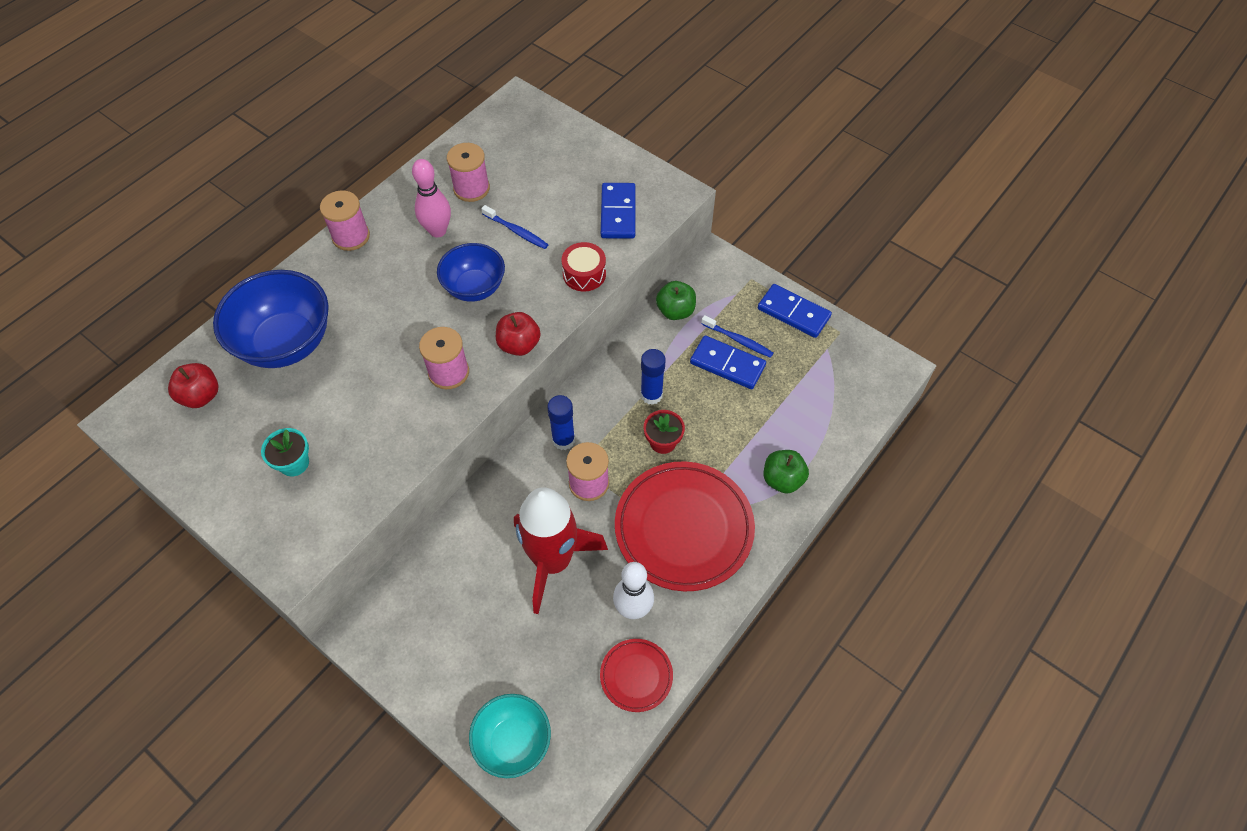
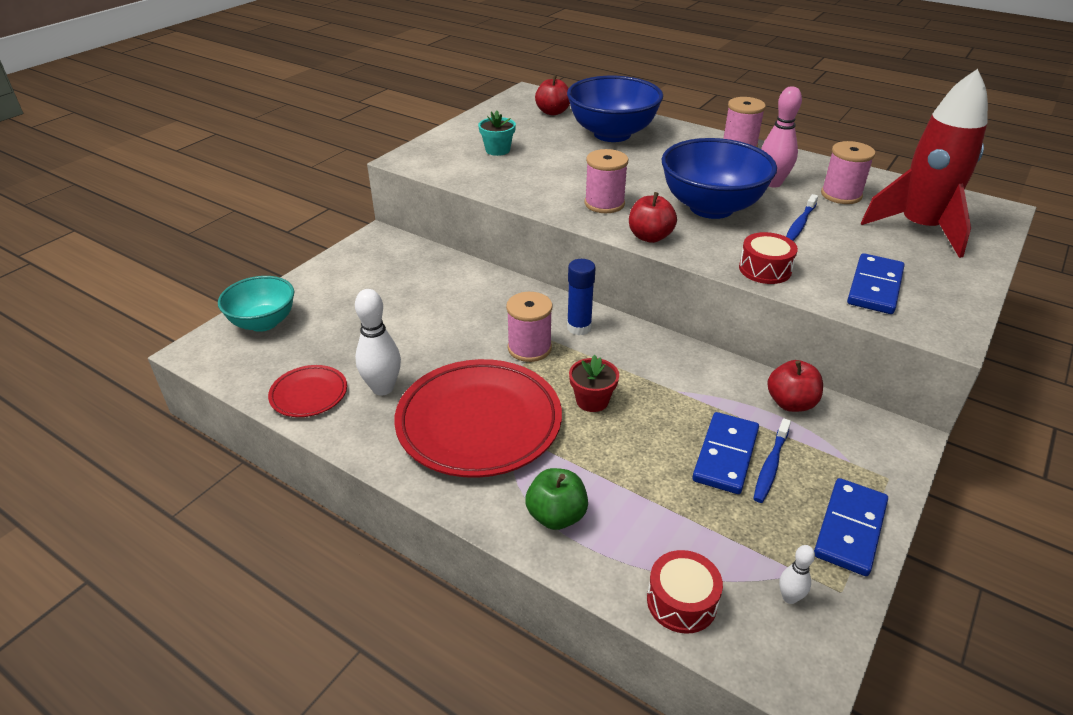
camera: 85 degrees right, 20 degrees down
(474, 288) = (711, 208): blue bowl -> blue bowl, size x1.58
(553, 561) = (439, 331): red rocket -> red rocket (919, 229)
(618, 213) = (874, 287): blue domino -> blue domino turned 60 degrees counterclockwise
(651, 395) = (655, 388): blue glue stick -> none
(675, 311) = (790, 403): green apple -> red apple
(845, 359) = (789, 597): none -> white bowling pin
(850, 416) = (681, 601): none -> red drum

